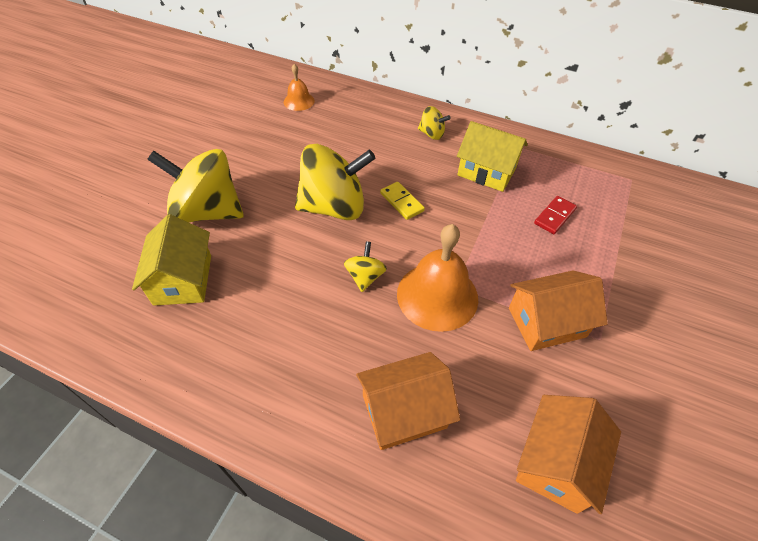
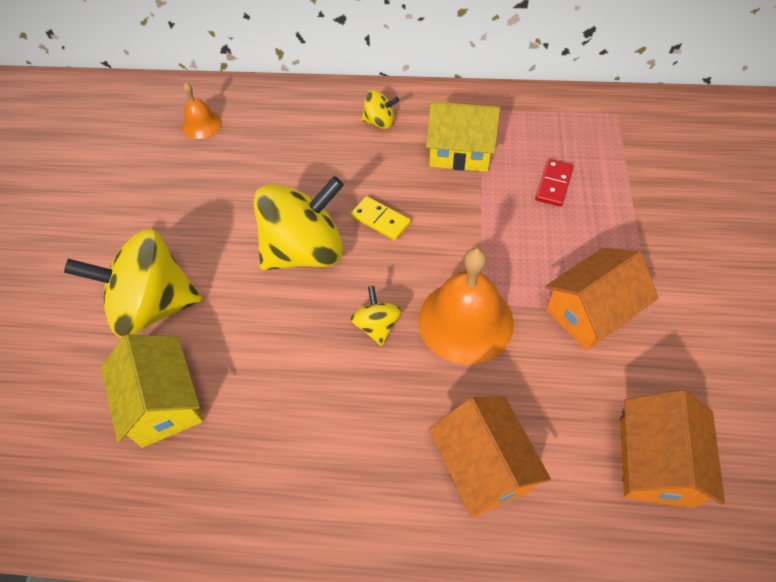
camera: 15 degrees left, 5 degrees up
(404, 411) = (483, 466): orange house -> orange house turned 75 degrees counterclockwise

